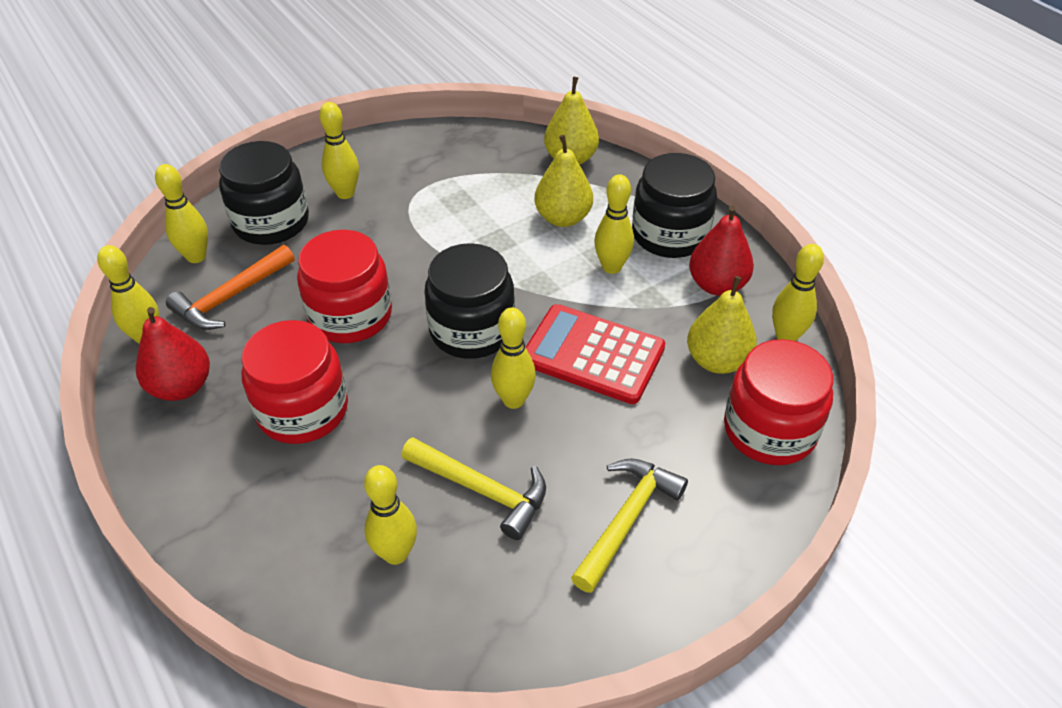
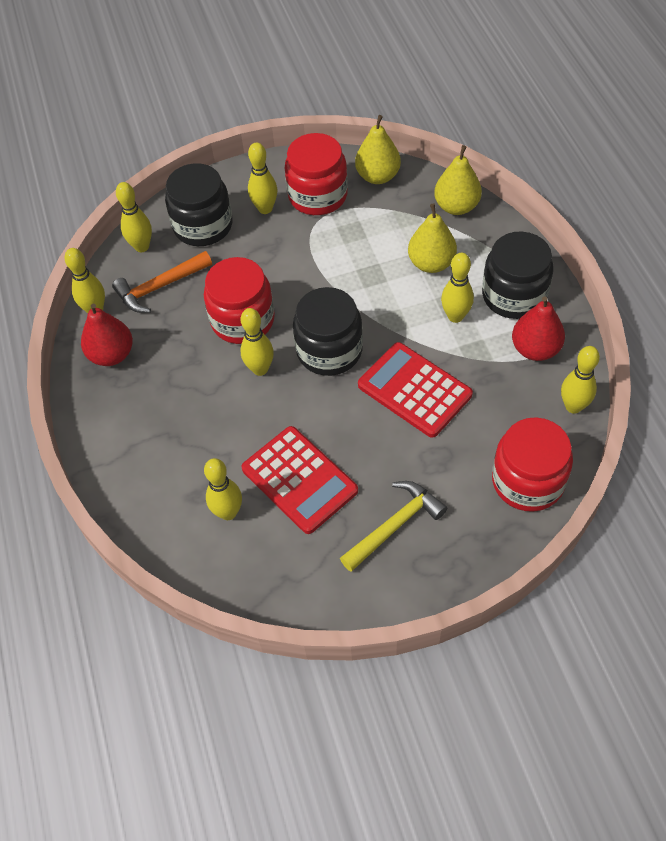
camera: 20 degrees right, 10 degrees up
(303, 410) = (191, 391): red jar -> red jar (318, 195)
(482, 490) = (299, 480): yellow hammer -> red calculator
(513, 400) = (343, 415): yellow bowling pin -> yellow bowling pin (260, 369)
(717, 360) = (509, 415): yellow pear -> yellow pear (378, 176)

